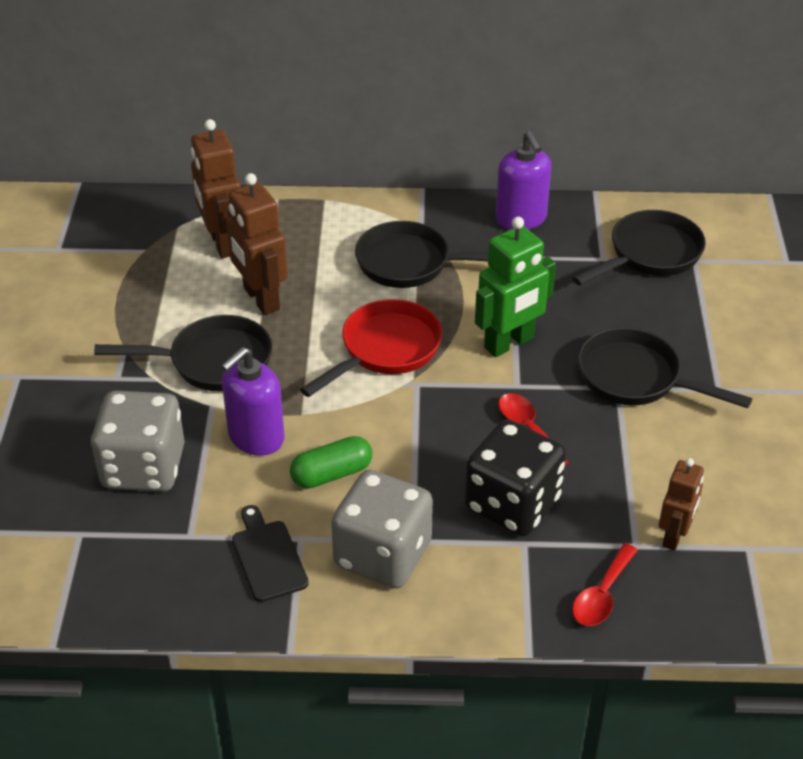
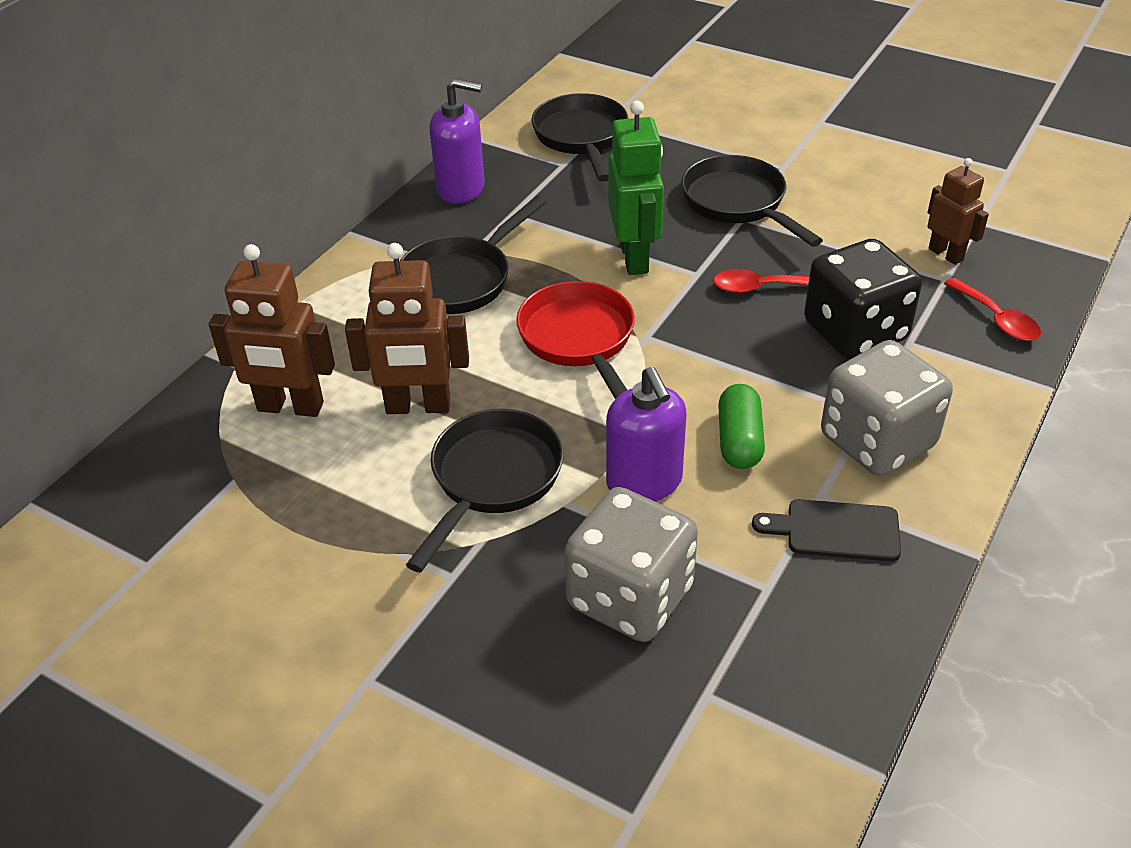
camera: 60 degrees left, 0 degrees up
(636, 378) = (738, 204): black pan -> black pan turned 90 degrees clockwise

